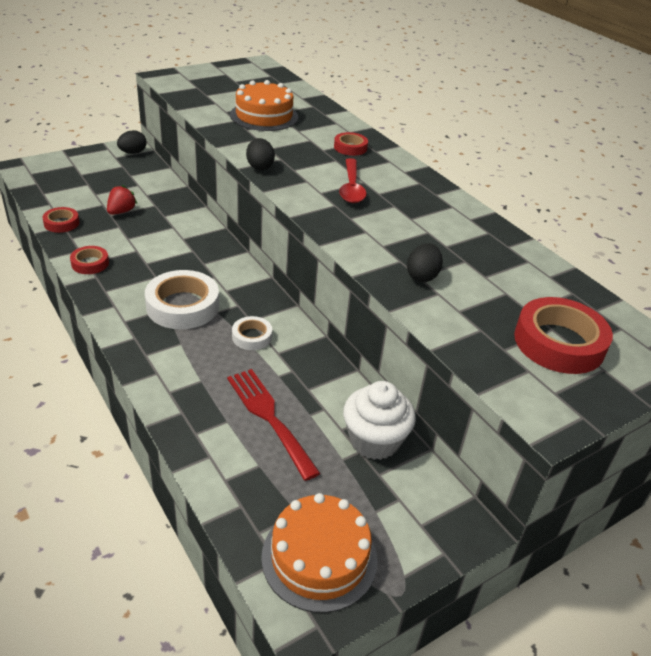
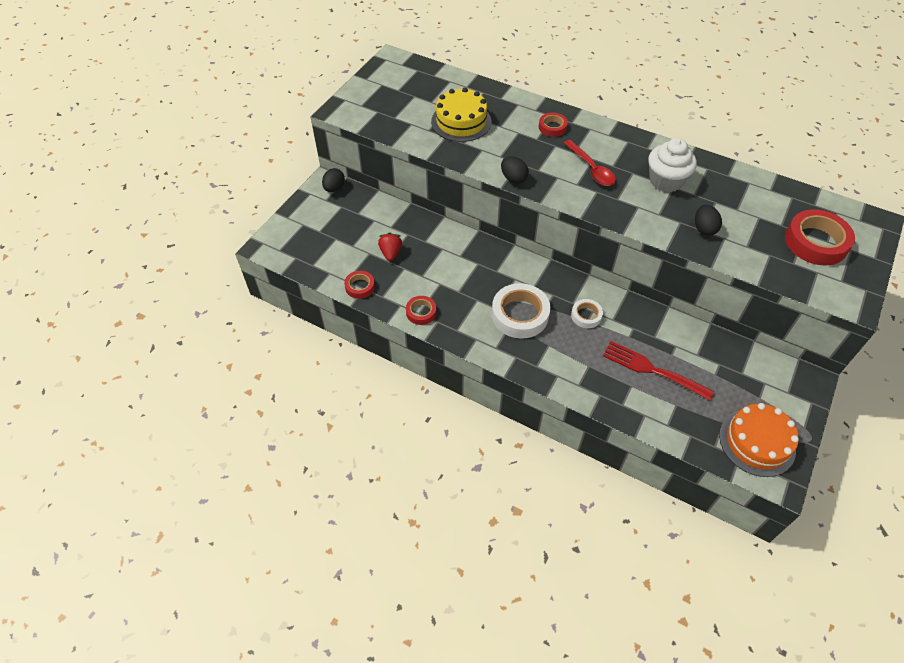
camera: 25 degrees left, 15 degrees up
(264, 116) = (461, 121): orange cake -> yellow cake
(374, 440) = (721, 352): white cupcake -> white cupcake (666, 181)

